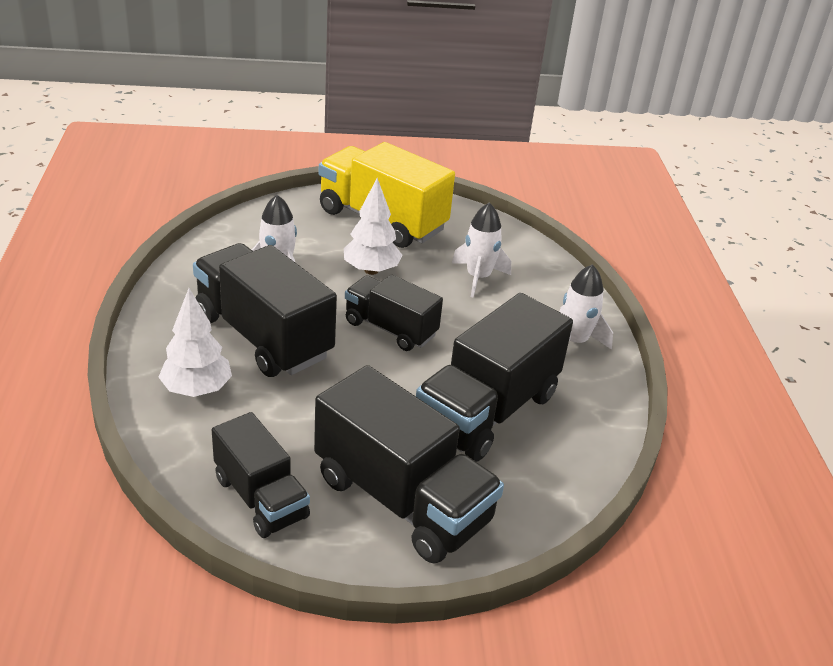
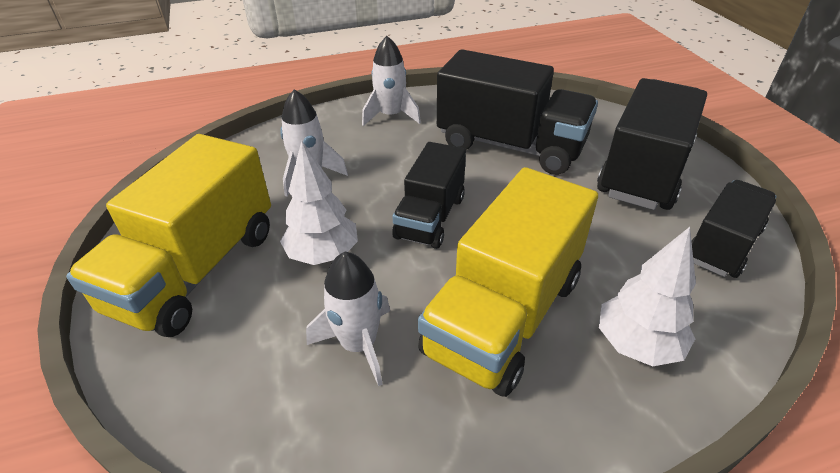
camera: 100 degrees left, 5 degrees up
(263, 336) = (504, 315): black truck -> yellow truck

